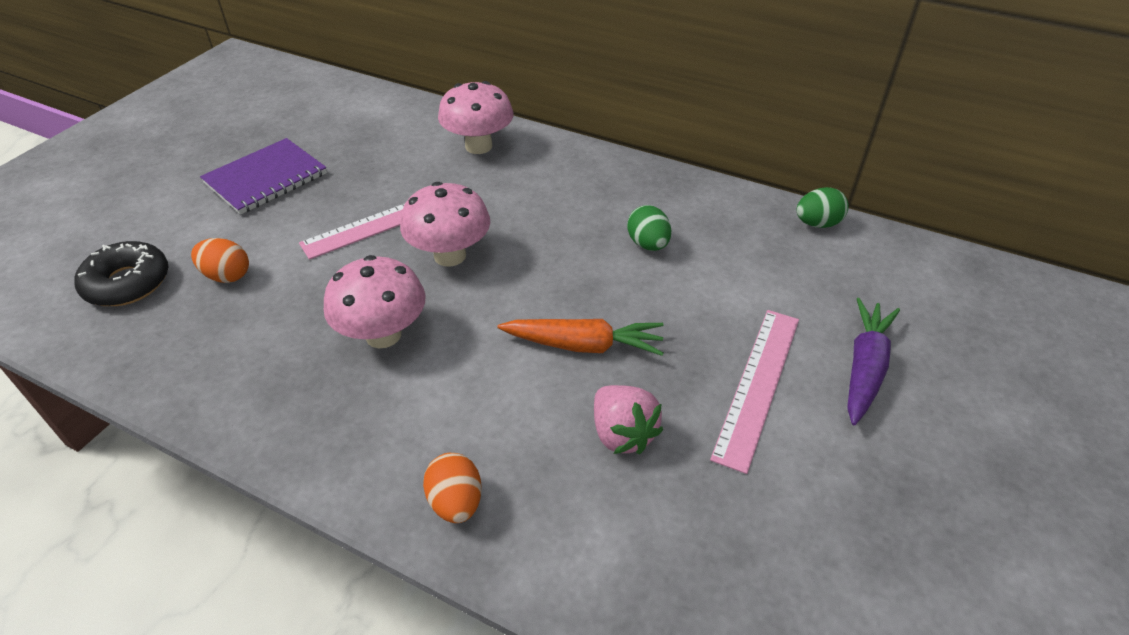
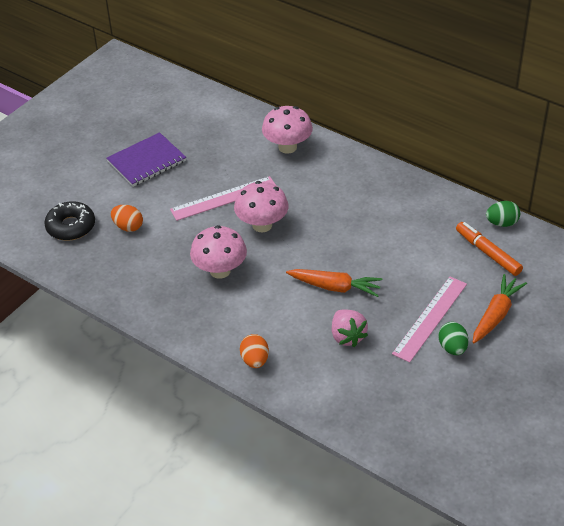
camera: 10 degrees right, 0 degrees up
(648, 244) = (387, 228): green egg -> green egg (452, 348)
(813, 268) = (487, 253): none -> orange marker
(864, 367) = (496, 314): purple carrot -> orange carrot

